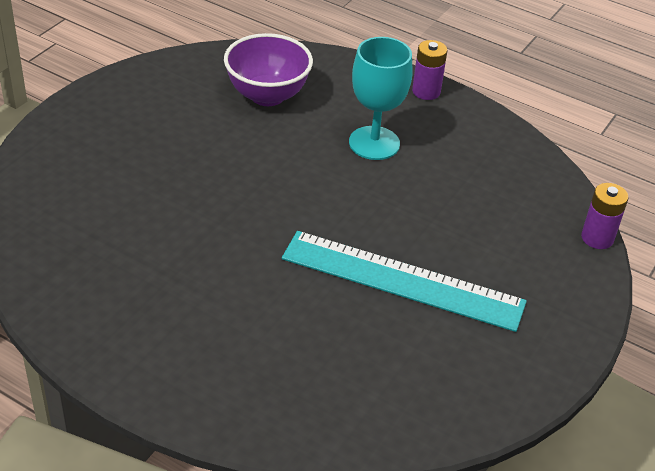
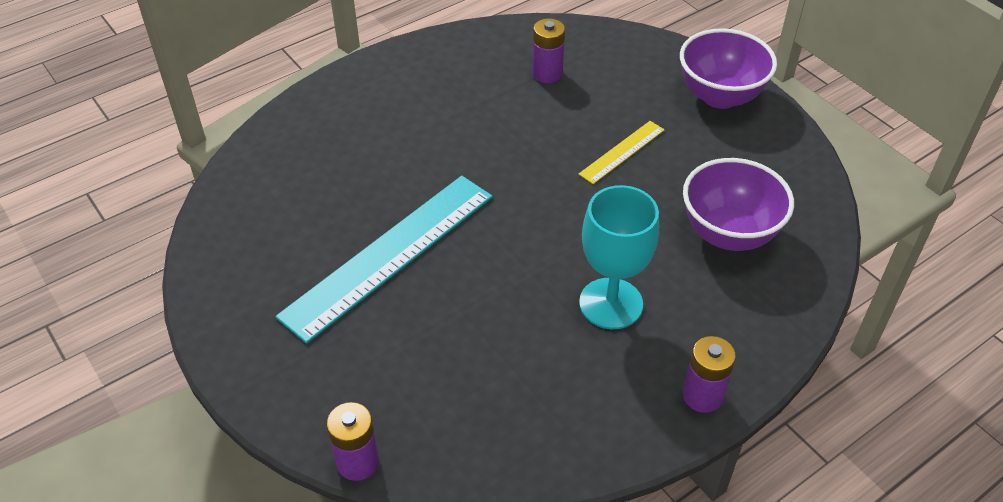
camera: 115 degrees right, 5 degrees up
(92, 117) = (720, 96): none -> purple bowl
(97, 235) = (547, 73): none -> purple battery
(197, 164) = (622, 152): none -> yellow ruler

